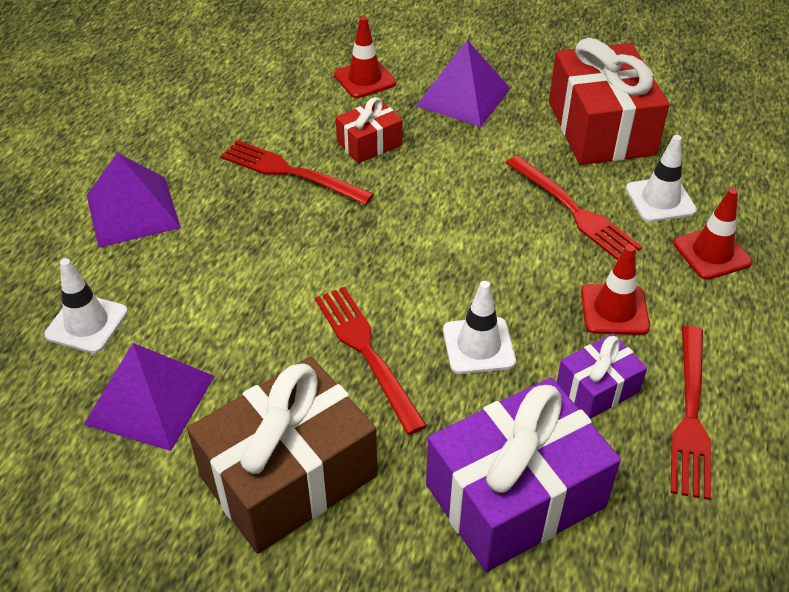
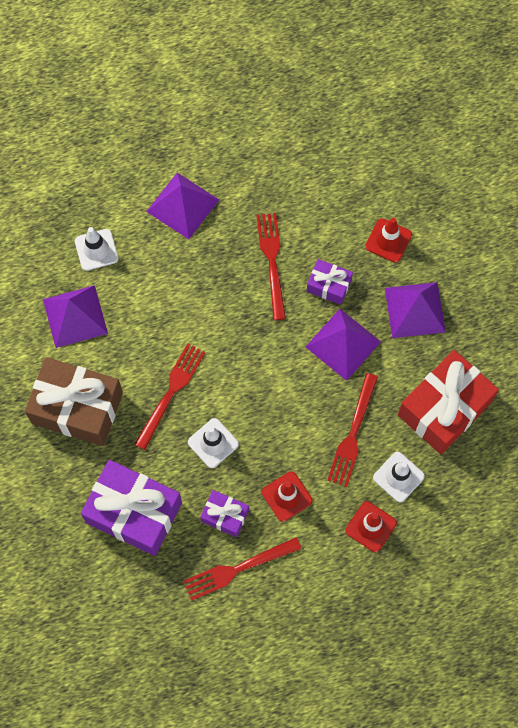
camera: 55 degrees right, 25 degrees up
(369, 143) = (329, 286): red gift -> purple gift
(451, 165) = (343, 344): none -> purple pyramid

